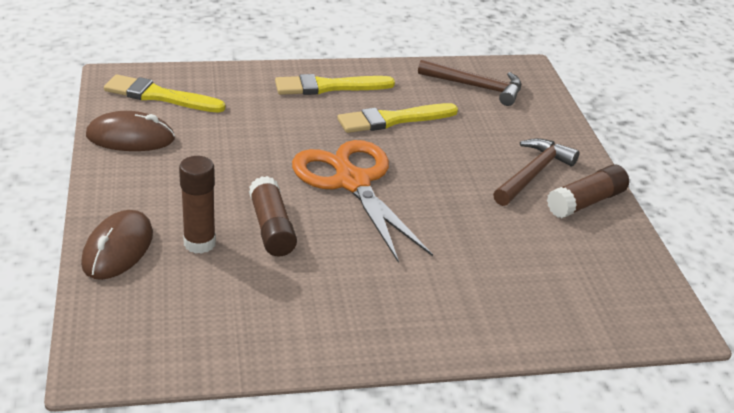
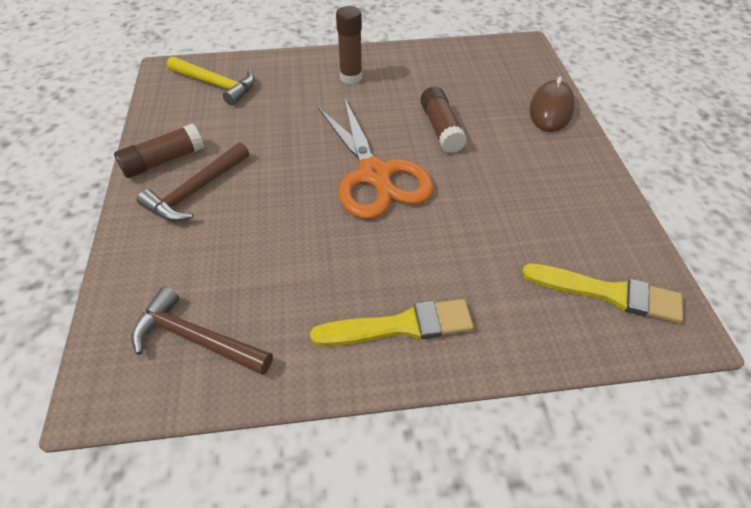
camera: 175 degrees left, 15 degrees up
(130, 137) = (604, 222): brown mouse -> none
(199, 243) = (493, 115): brown glue stick -> brown glue stick (351, 77)
(392, 120) = (323, 264): yellow brush -> none
(586, 298) = (216, 85): none -> yellow hammer

